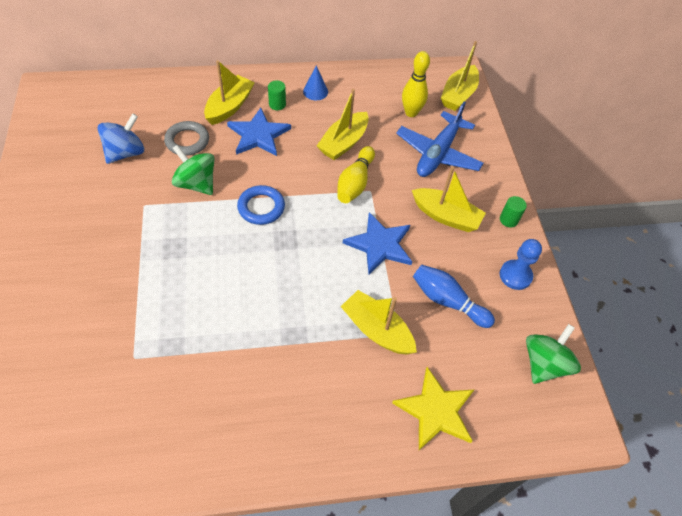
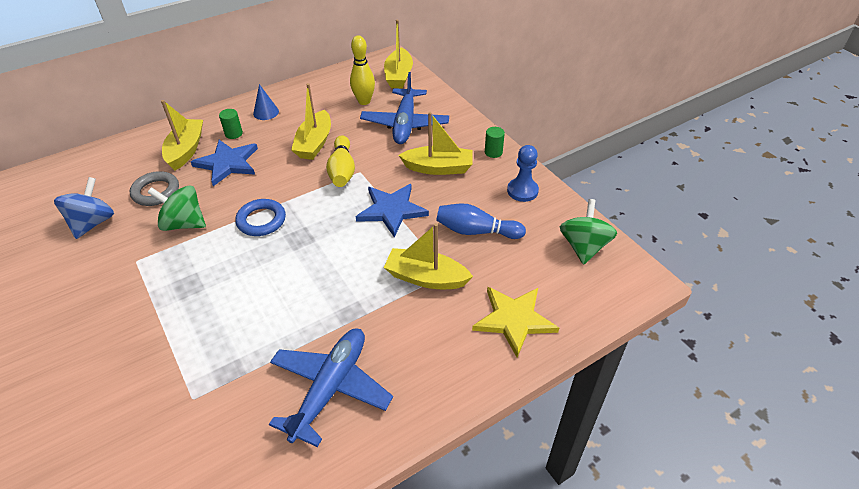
camera: 20 degrees left, 10 degrees down
(244, 401) = (330, 388): none -> blue plane

